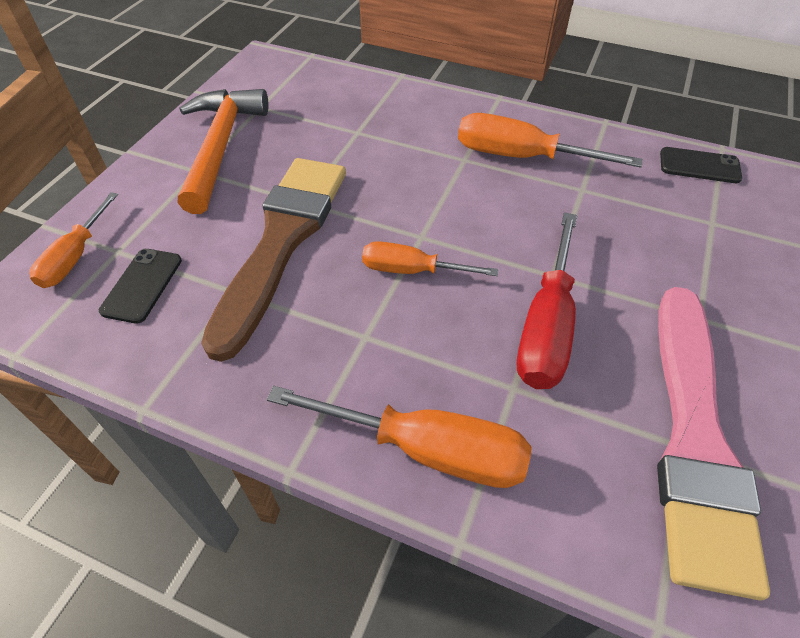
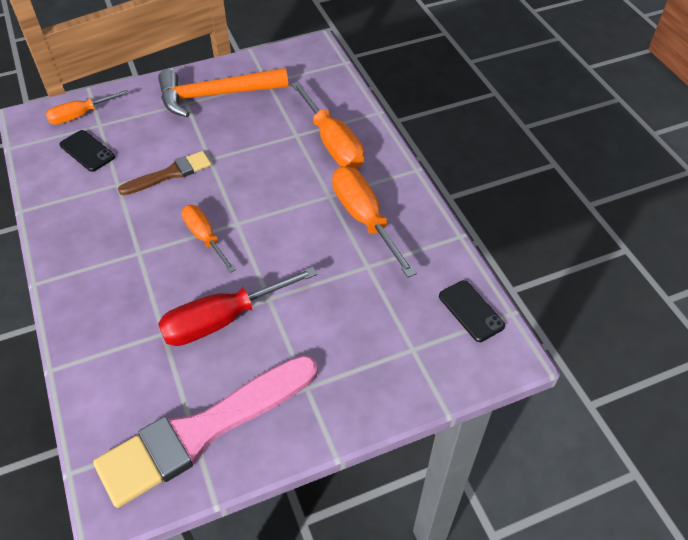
camera: 45 degrees right, 0 degrees up
(142, 285) = (87, 151): black phone -> black phone turned 75 degrees clockwise
(221, 146) = (215, 95): orange hammer -> orange hammer turned 150 degrees counterclockwise
(282, 242) = (169, 174): brown brush -> brown brush, size x0.51
(425, 449) = (90, 323): orange screwdriver -> orange screwdriver (332, 142)

